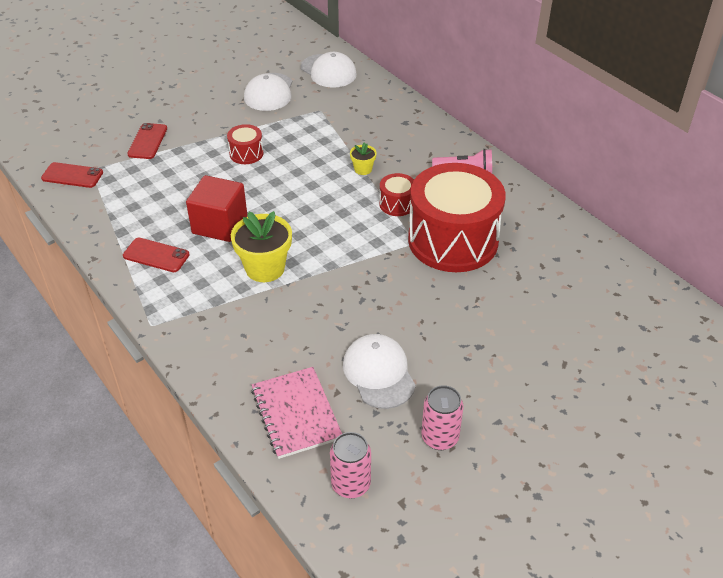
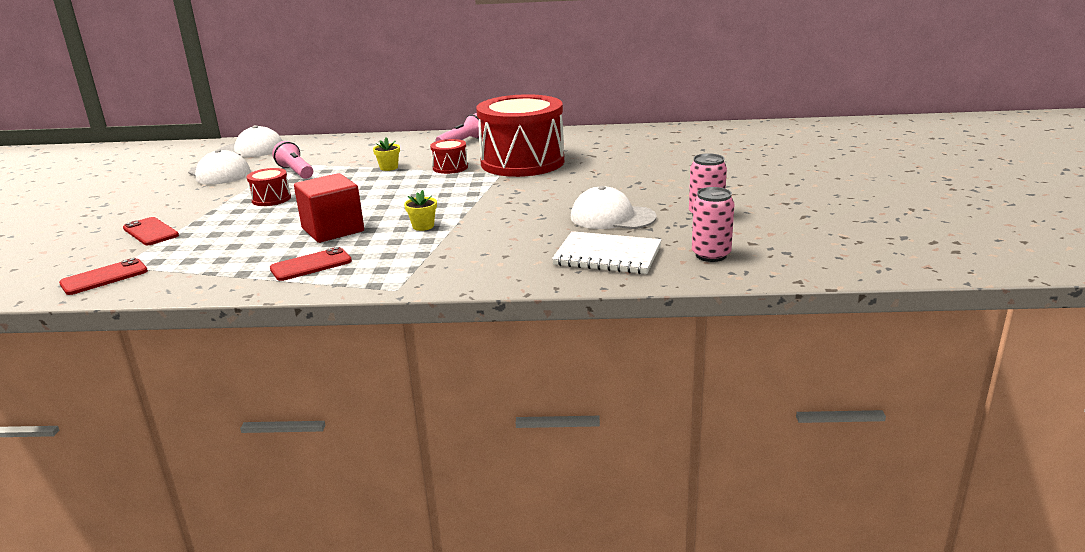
camera: 50 degrees left, 20 degrees down
(265, 268) = (423, 226): yellow flower pot -> yellow flower pot, size x0.50
(296, 414) = (607, 256): pink notebook -> white notebook
(307, 127) = (296, 172): none -> pink flashlight

